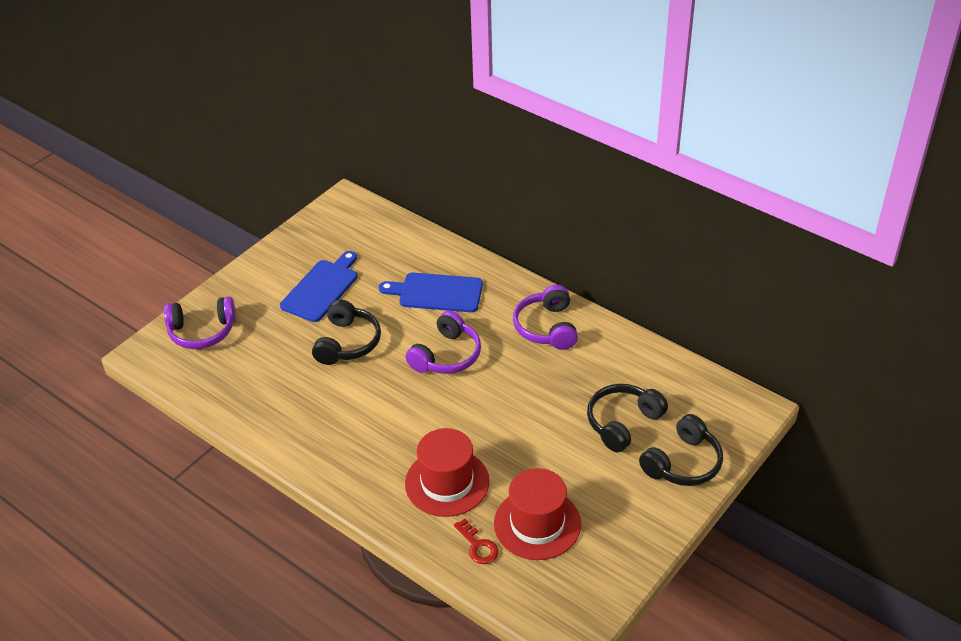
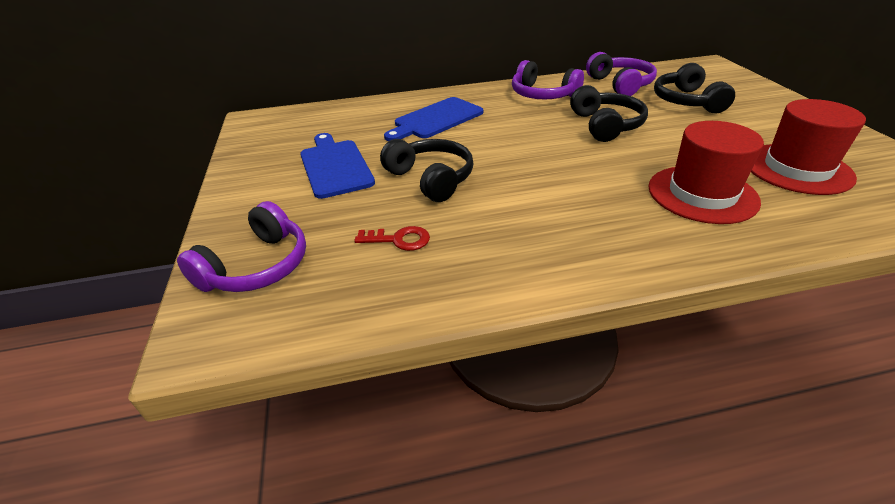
camera: 50 degrees left, 5 degrees down
(446, 355) = (520, 139): purple headphones -> purple headphones (620, 84)
(478, 546) = (817, 208): red key -> red key (399, 240)
(683, 463) = (753, 96): black headphones -> black headphones (605, 125)

